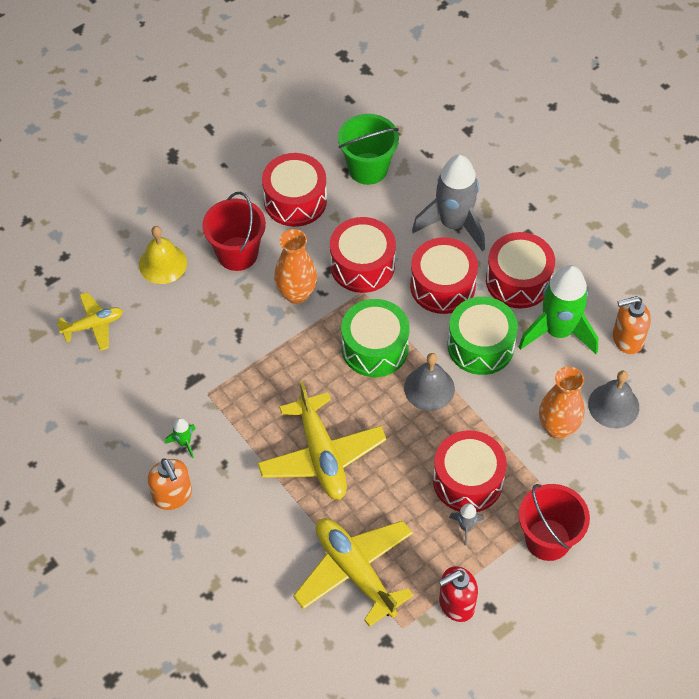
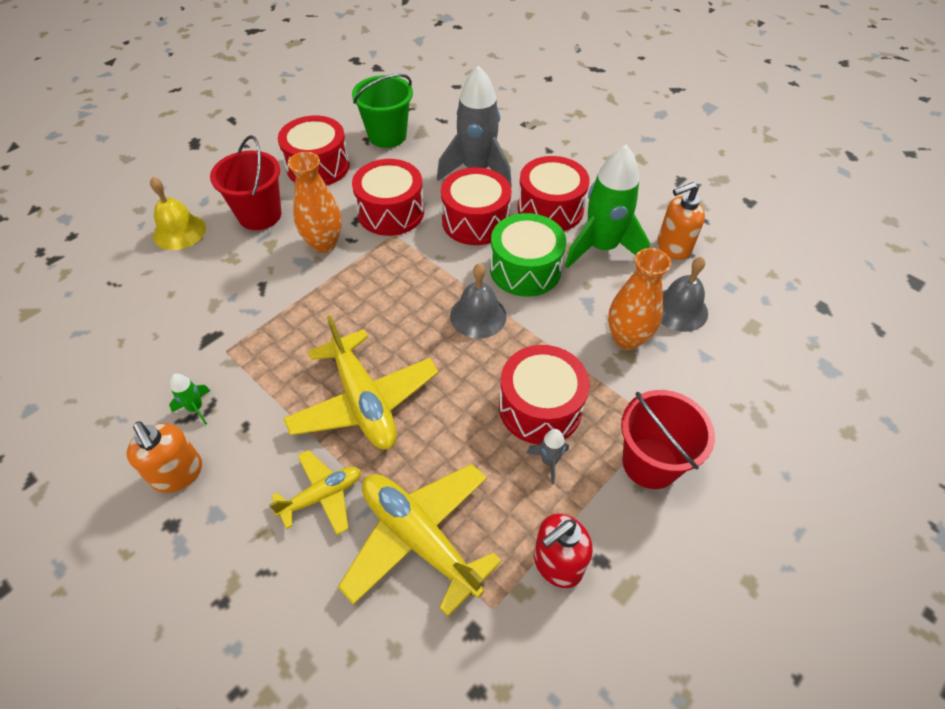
camera: 10 degrees left, 5 degrees down
(93, 325) = (96, 297): yellow plane -> yellow plane (322, 496)
(375, 348) = (413, 284): green drum -> none

